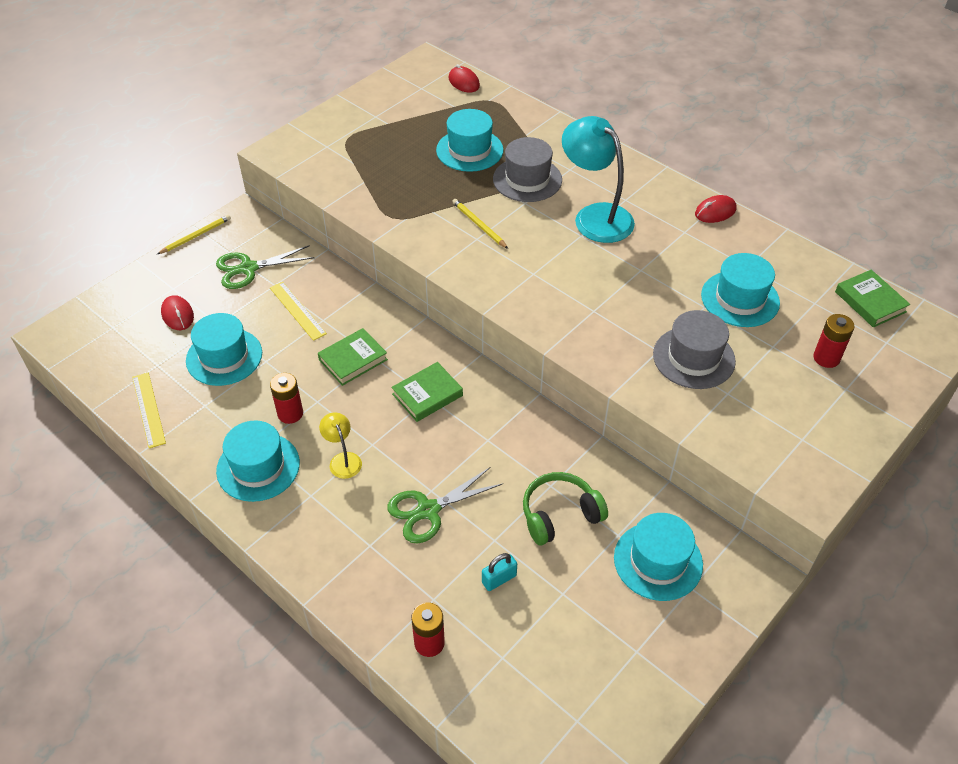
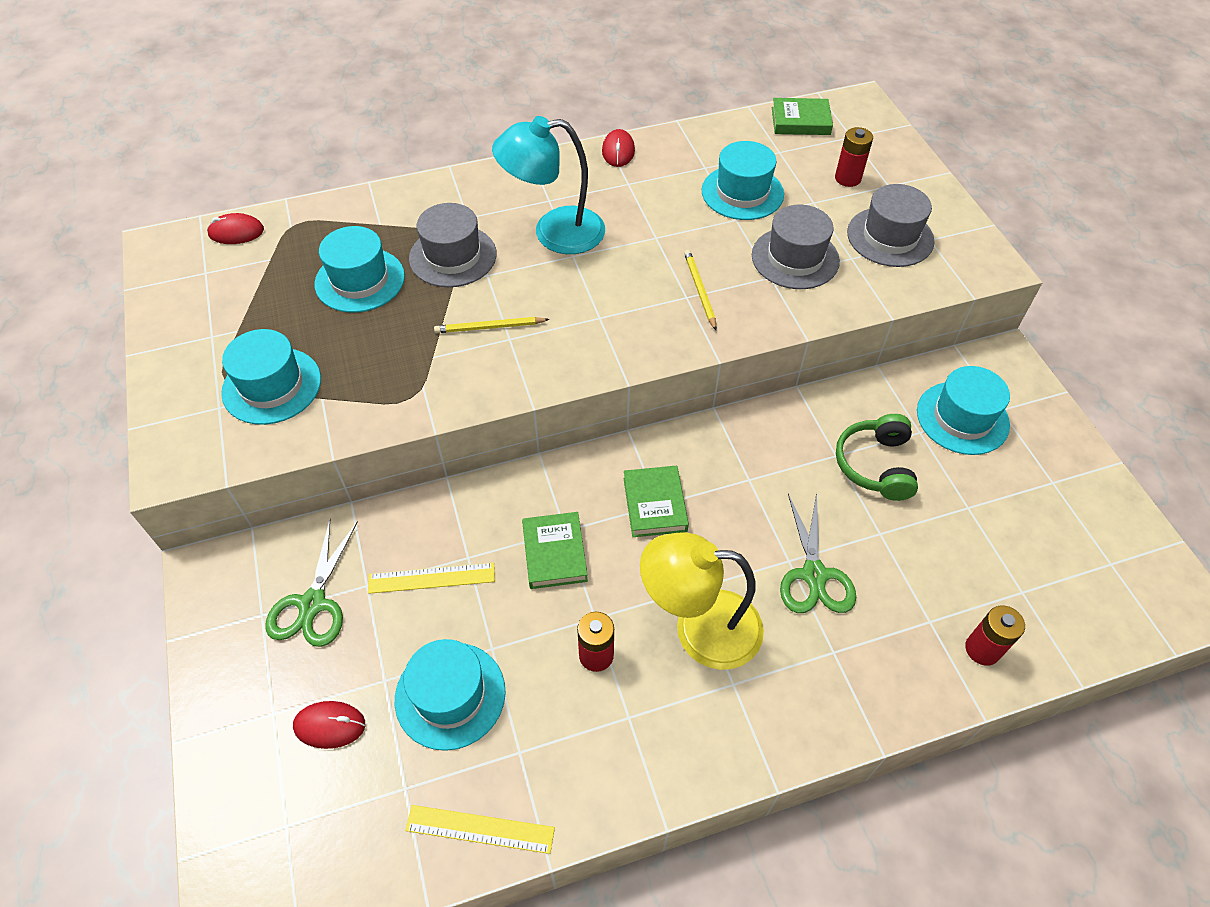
camera: 60 degrees left, 5 degrees up
(195, 236) = (194, 645): yellow pencil -> yellow pencil (699, 290)
(258, 467) = (659, 726): turquoise hat -> turquoise hat (272, 386)
(343, 460) = (699, 628): yellow lamp -> yellow lamp, size x2.08
(499, 579) = (929, 552): turquoise padlock -> none
(778, 410) = (890, 237): none -> grey hat

